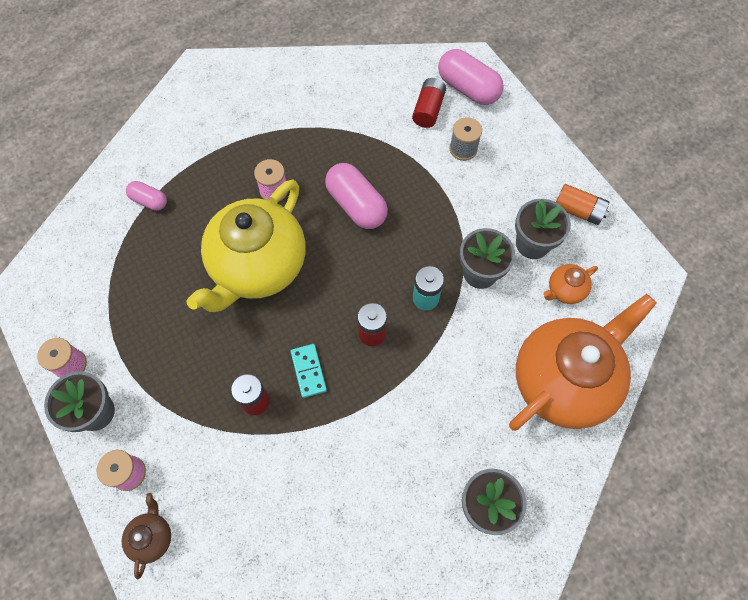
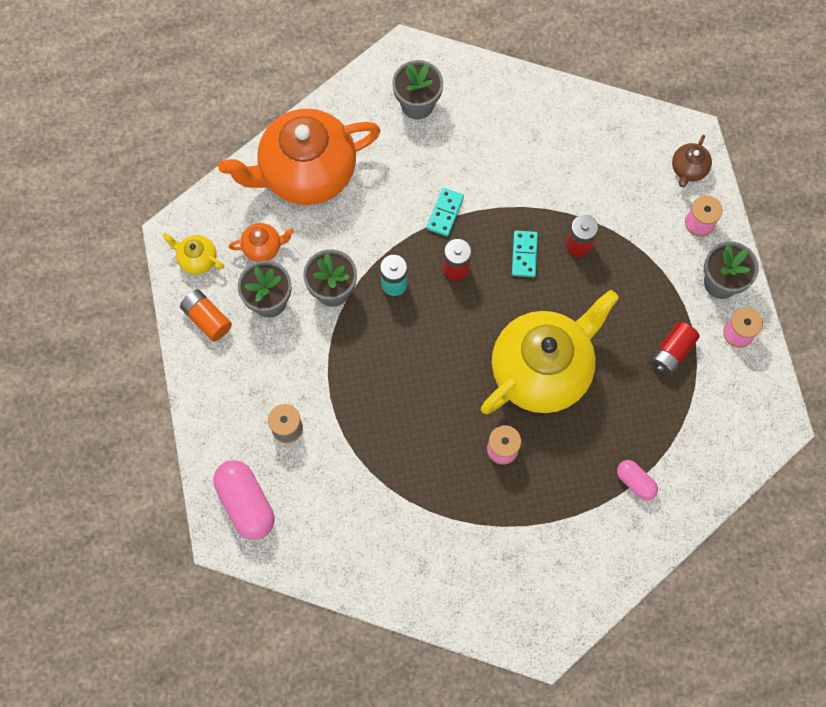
camera: 160 degrees left, 5 degrees up
(356, 205) = (423, 402): pink capsule -> none
(404, 387) = (445, 213): none -> turquoise domino
(428, 110) = (302, 490): red battery -> red battery (672, 353)
(618, 259) = (197, 259): none -> yellow teapot

